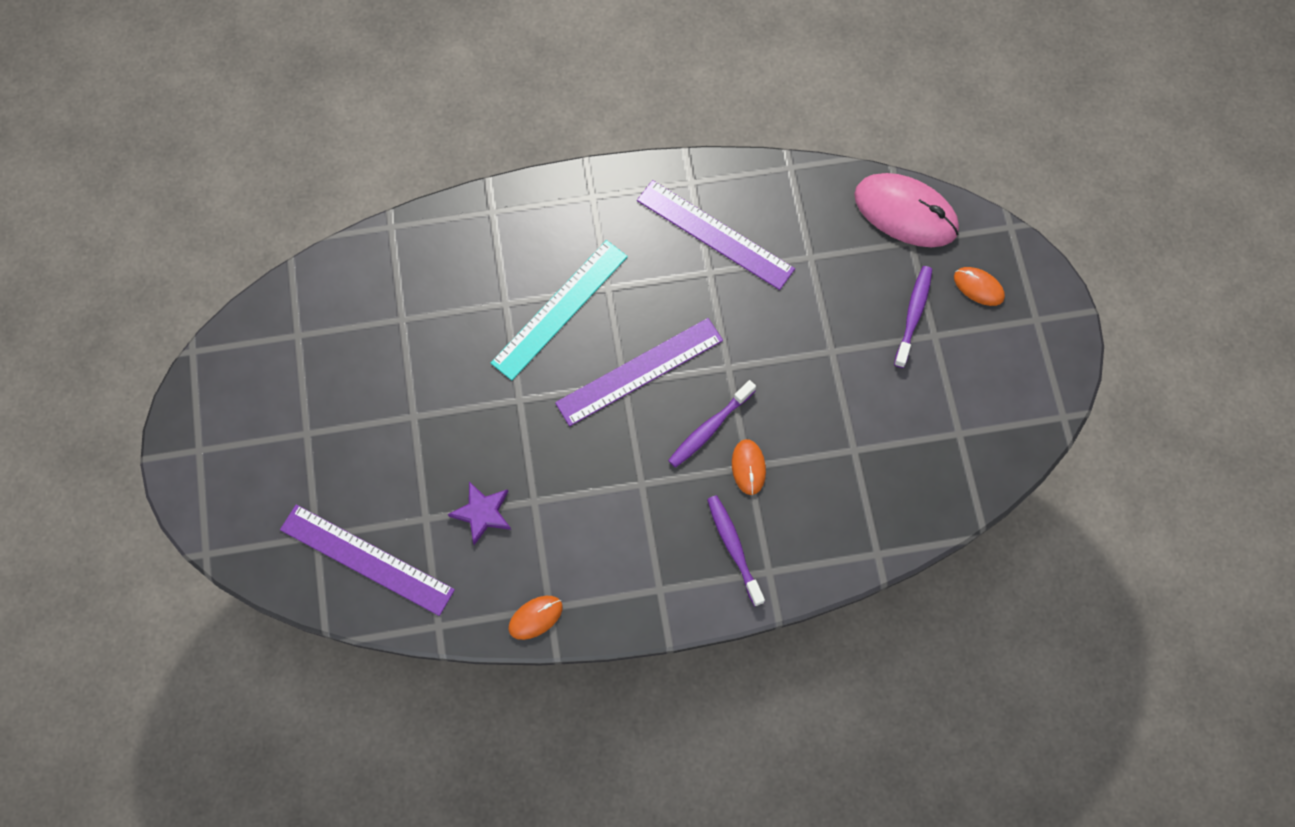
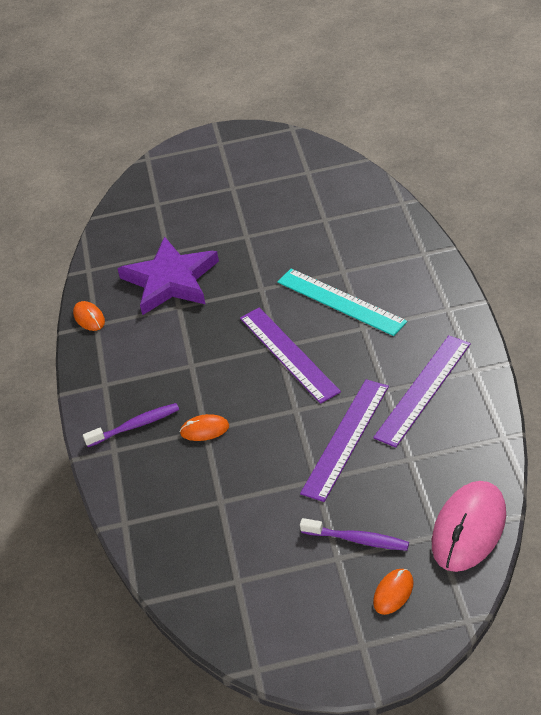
camera: 95 degrees right, 25 degrees down
(367, 559) = (139, 229): purple ruler -> purple ruler (346, 439)
(482, 513) = (170, 280): purple star -> purple star, size x2.08
(709, 428) = (239, 402): purple toothbrush -> none

